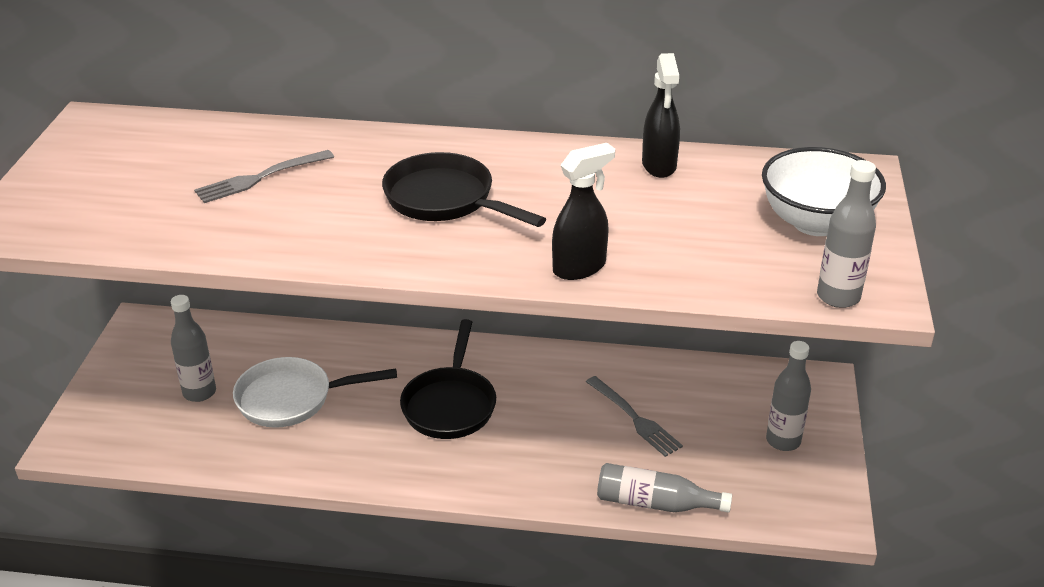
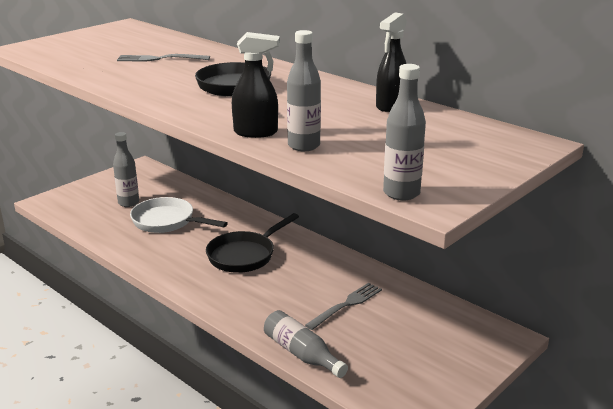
camera: 35 degrees right, 10 degrees down
(634, 418) = (346, 305): grey fork -> grey fork turned 135 degrees counterclockwise
(783, 441) = (435, 359): grey bottle -> grey bottle (304, 146)
(815, 222) = (453, 156): white bowl -> none

